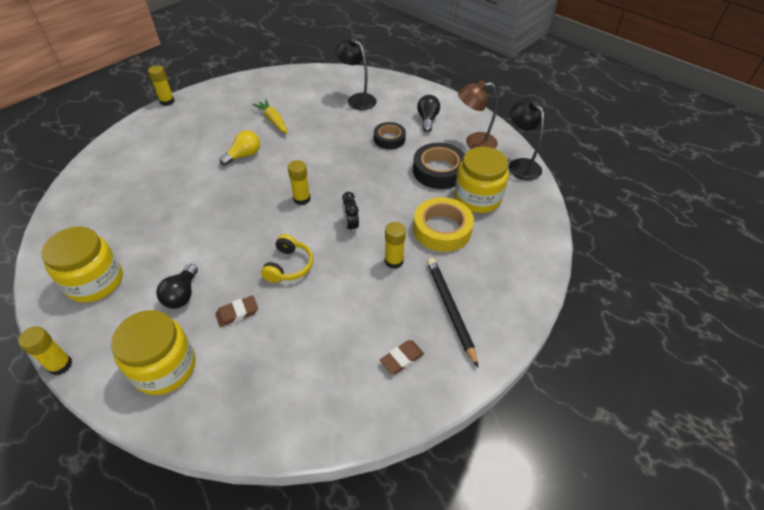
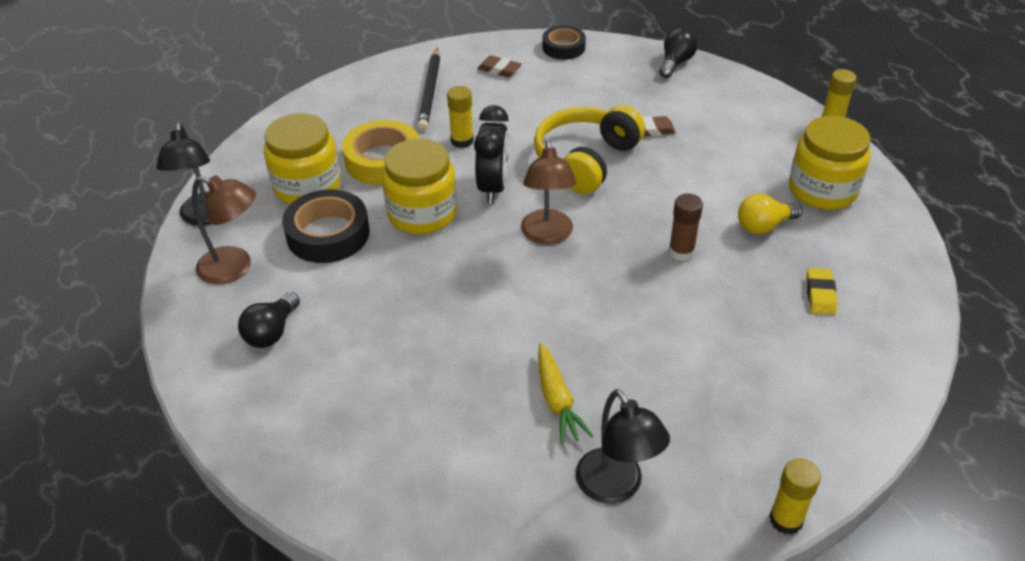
camera: 160 degrees left, 5 degrees down
(123, 198) = (820, 294): none -> yellow eraser
(165, 367) = (725, 104): yellow jar -> yellow jar (422, 213)
(182, 295) = (714, 157): black light bulb -> black light bulb (675, 63)
(211, 207) = (681, 252): none -> brown glue stick
(244, 155) = (624, 331): yellow light bulb -> yellow light bulb (764, 226)
(289, 266) = (586, 160): yellow headphones -> yellow headphones, size x1.71
(302, 199) = (547, 235): yellow glue stick -> brown lamp
(351, 225) = (493, 188): black clock -> black clock, size x1.68
(357, 99) = (369, 419): black lamp -> black lamp (616, 487)
(389, 139) = (365, 307): black tape -> black tape (563, 47)
(401, 358) = (499, 70): brown eraser -> brown eraser turned 45 degrees clockwise

